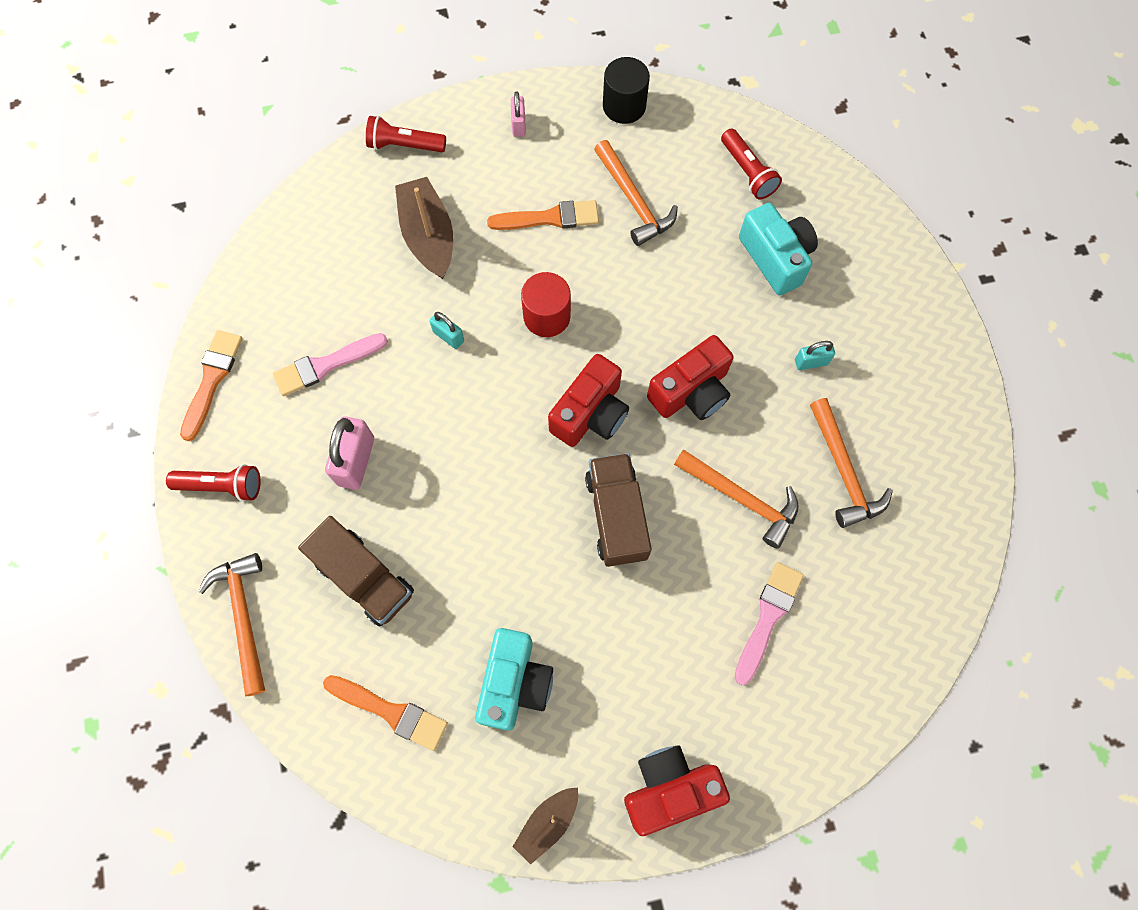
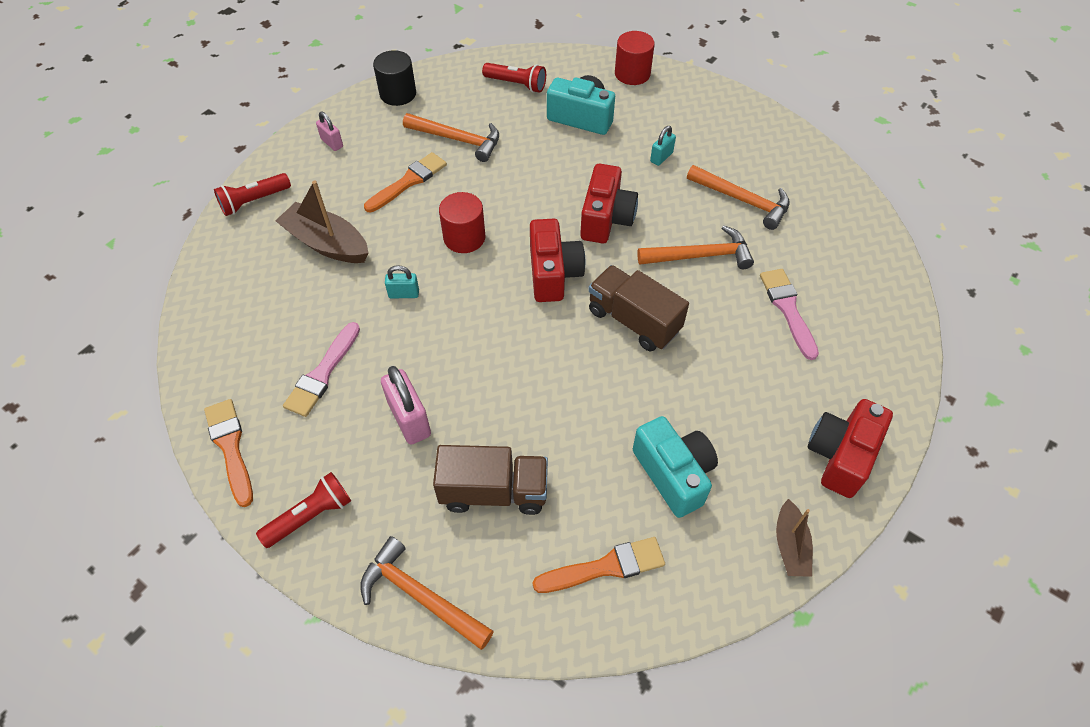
camera: 40 degrees left, 15 degrees down
(879, 240) = (632, 74): none -> red cylinder

